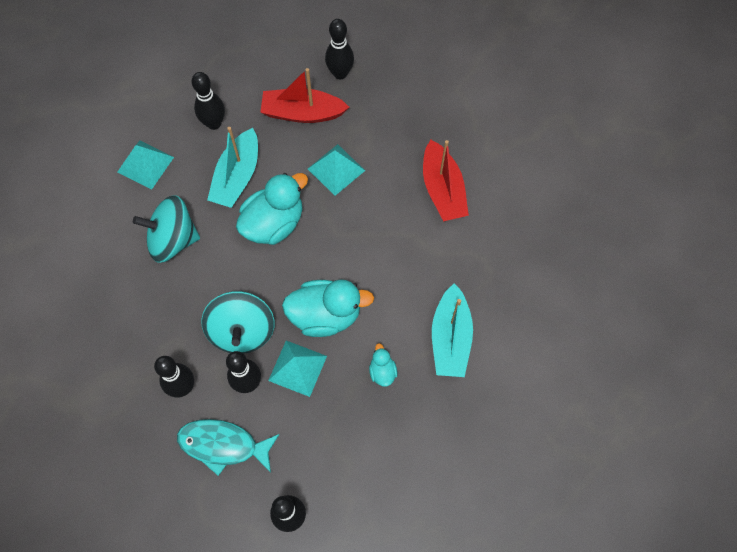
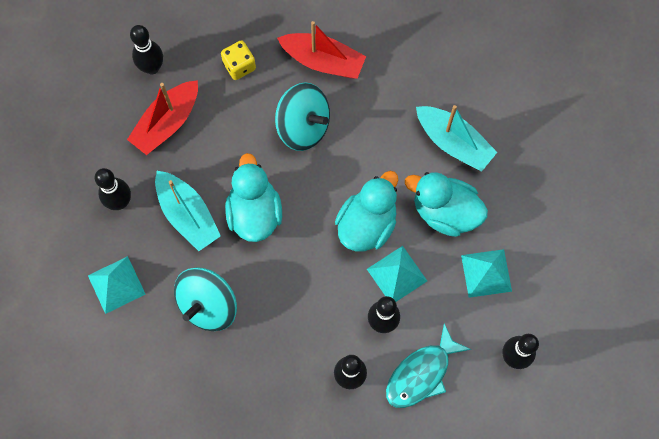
camera: 55 degrees left, 5 degrees up
(242, 331) = (333, 299): turquoise spinning top -> turquoise spinning top (303, 126)
(336, 169) = (242, 131): turquoise pyramid -> turquoise pyramid (486, 273)
(382, 371) = (445, 211): turquoise duck -> turquoise duck, size x2.12
(389, 132) = (239, 66): none -> yellow dice

